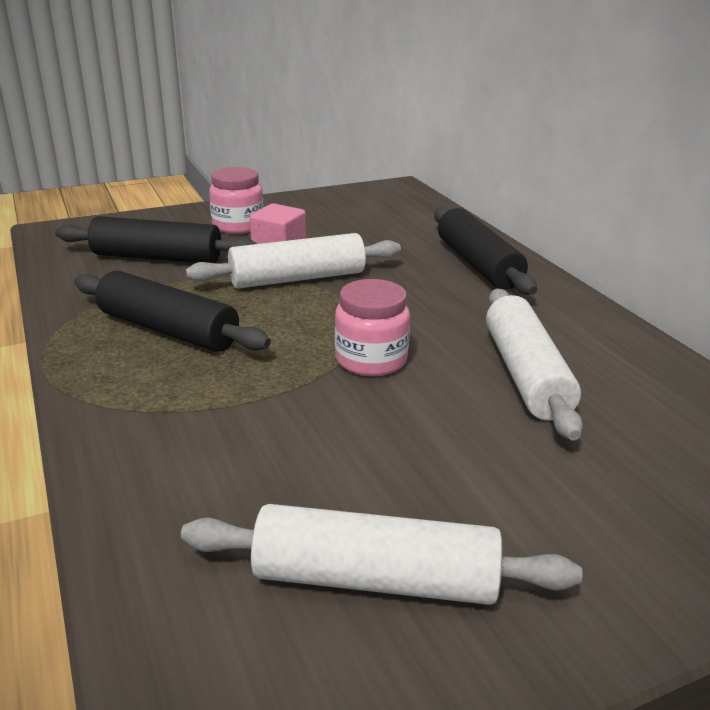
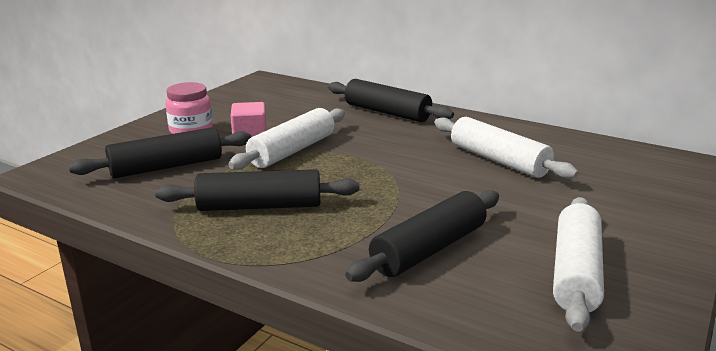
camera: 35 degrees left, 5 degrees down
(249, 455) = (429, 249): none -> black rolling pin
(371, 360) = (412, 180): pink jar -> none
(375, 579) = (575, 273): white rolling pin -> white rolling pin turned 45 degrees counterclockwise

